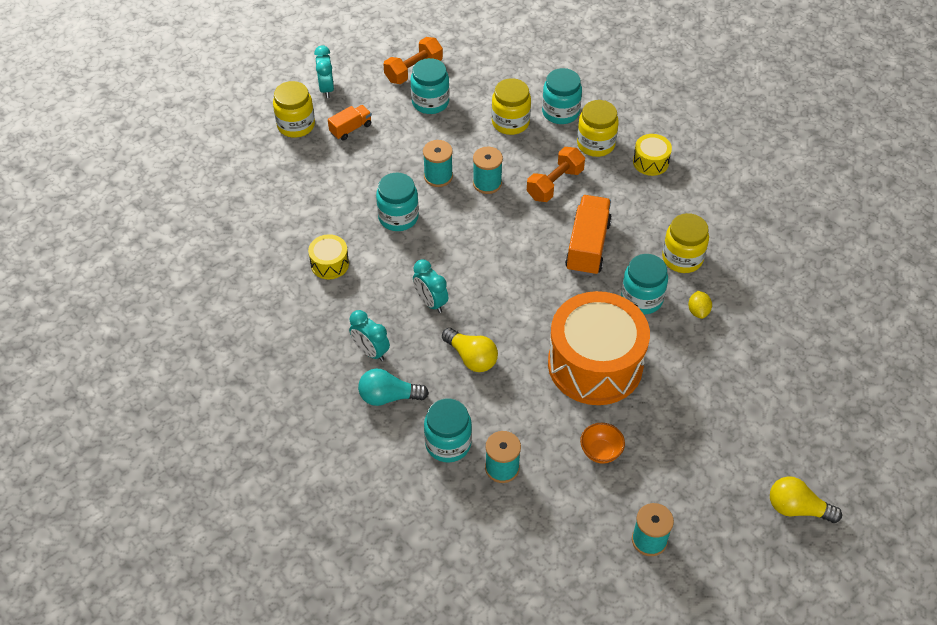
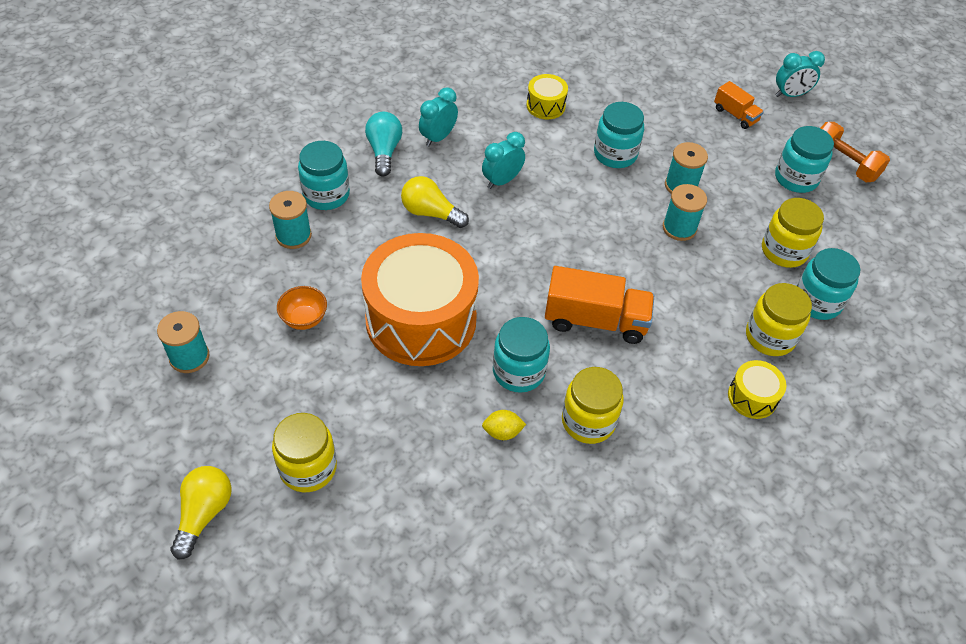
camera: 85 degrees right, 0 degrees up
(296, 125) = (729, 75): yellow jar -> yellow jar (308, 468)
(471, 357) = (430, 213): yellow light bulb -> yellow light bulb turned 75 degrees clockwise
(555, 184) = (691, 292): orange dumbbell -> none

